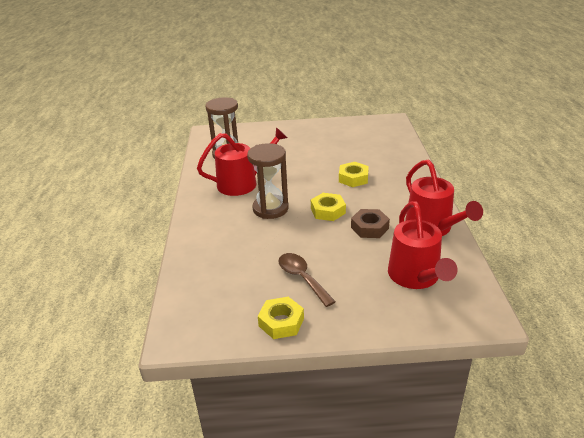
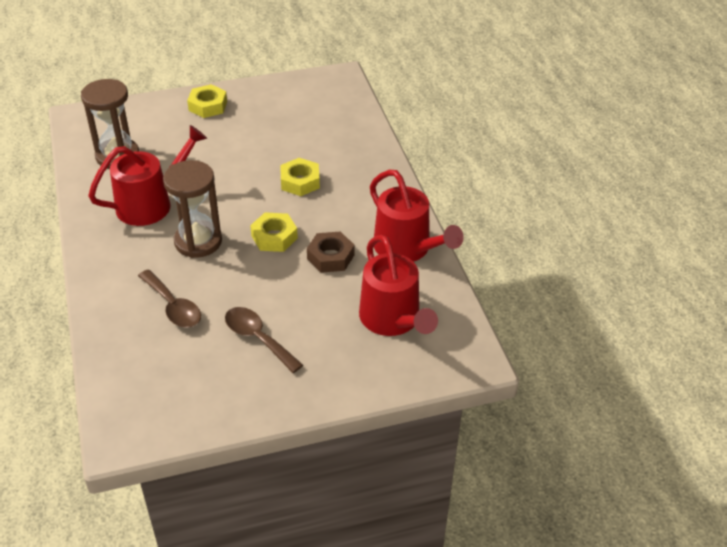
camera: 15 degrees left, 10 degrees up
(242, 249) = (173, 306): none -> brown spoon
(281, 322) = (243, 399): yellow nut -> yellow nut (208, 106)

